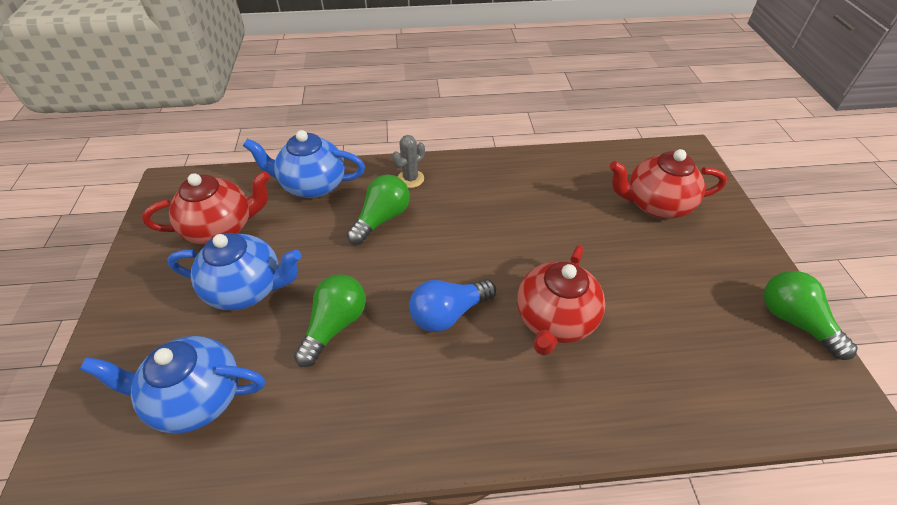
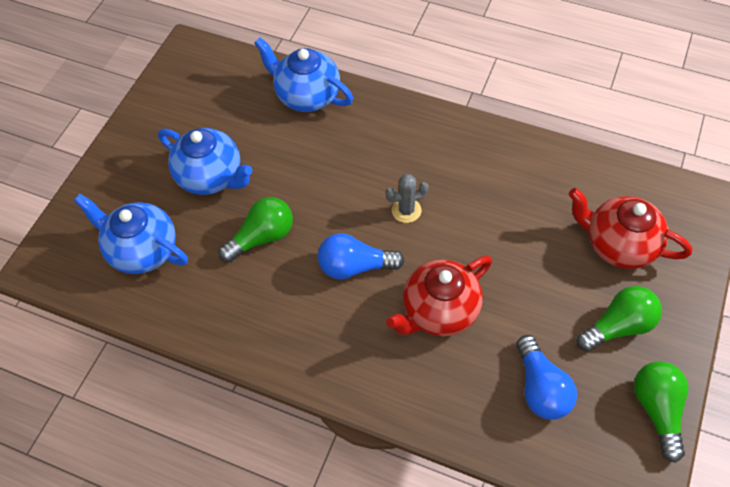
camera: 30 degrees right, 10 degrees up
(221, 228) = (214, 111): red teapot -> none
(382, 219) = (349, 155): green light bulb -> green light bulb (618, 326)
(410, 179) = (397, 122): grey cactus -> grey cactus (406, 210)
(692, 348) = (540, 388): none -> blue light bulb

